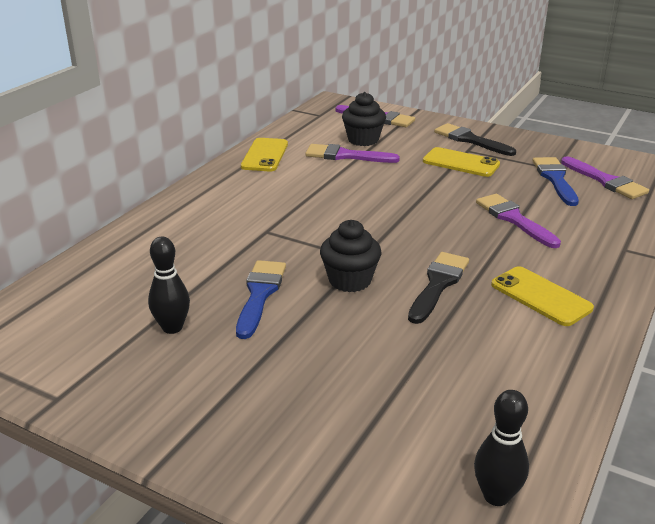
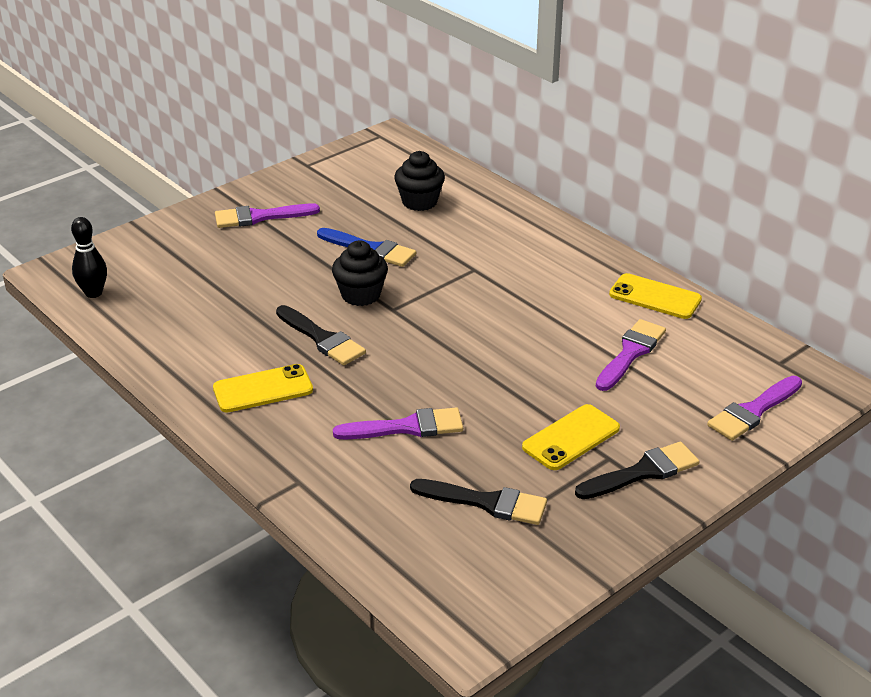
camera: 110 degrees right, 5 degrees up
(172, 327) = (353, 208): black bowling pin -> none
(363, 140) = (676, 378): black cupcake -> black cupcake (419, 202)
(555, 179) = (486, 502): blue brush -> black brush
(605, 181) = (458, 547): purple brush -> purple brush (260, 217)

